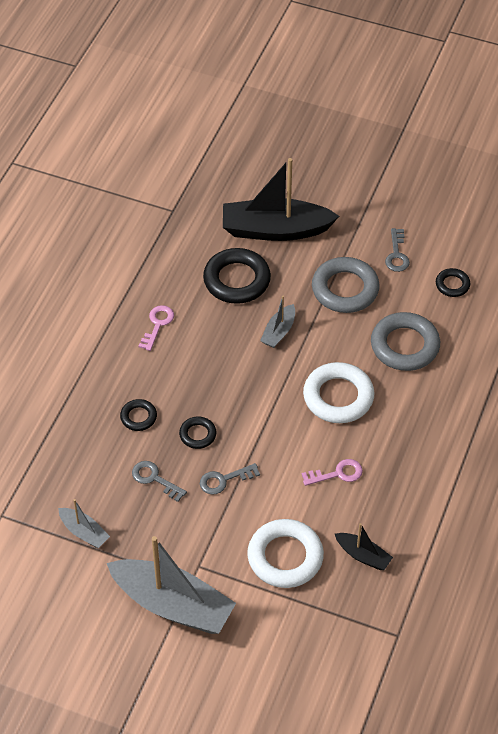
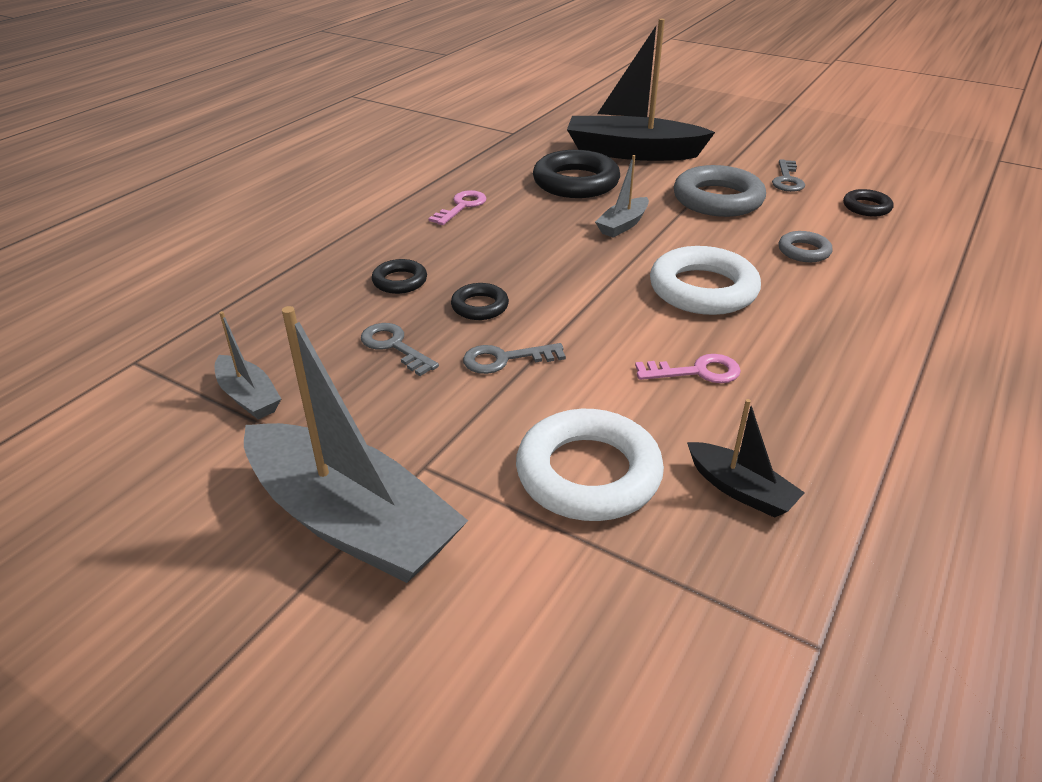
camera: 10 degrees right, 15 degrees down
(404, 345) = (803, 251): grey ring -> grey ring, size x0.52

